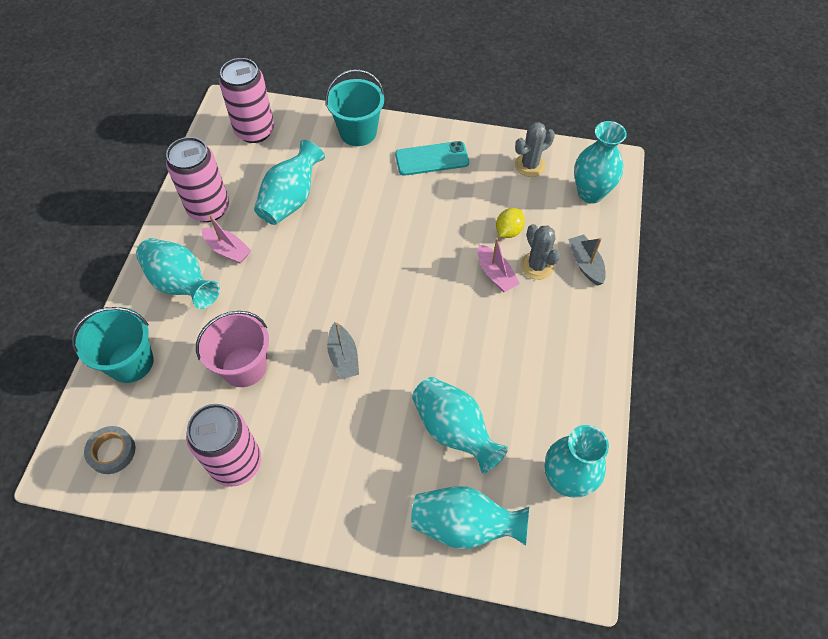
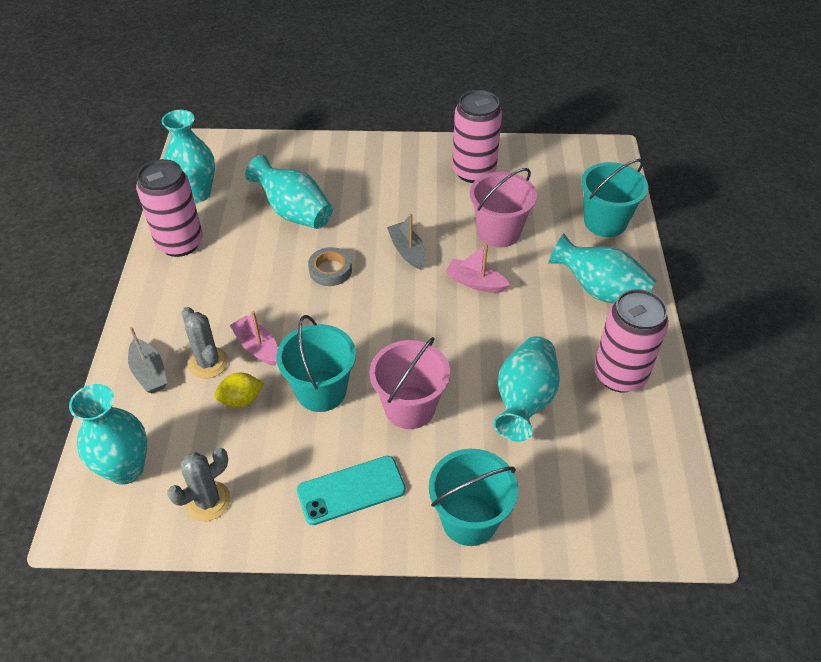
camera: 170 degrees right, 10 degrees down
(112, 452) = (578, 166): grey tape -> grey tape (330, 270)
(228, 250) = (570, 331): pink boat -> pink boat (475, 282)
(255, 131) = (621, 497): pink can -> pink can (180, 243)
(379, 207) = (409, 407): none -> pink bucket
(445, 229) = (321, 391): none -> turquoise bucket
(464, 525) = (281, 160): turquoise vase -> none
(508, 231) = (241, 400): yellow lemon -> yellow lemon turned 45 degrees clockwise

